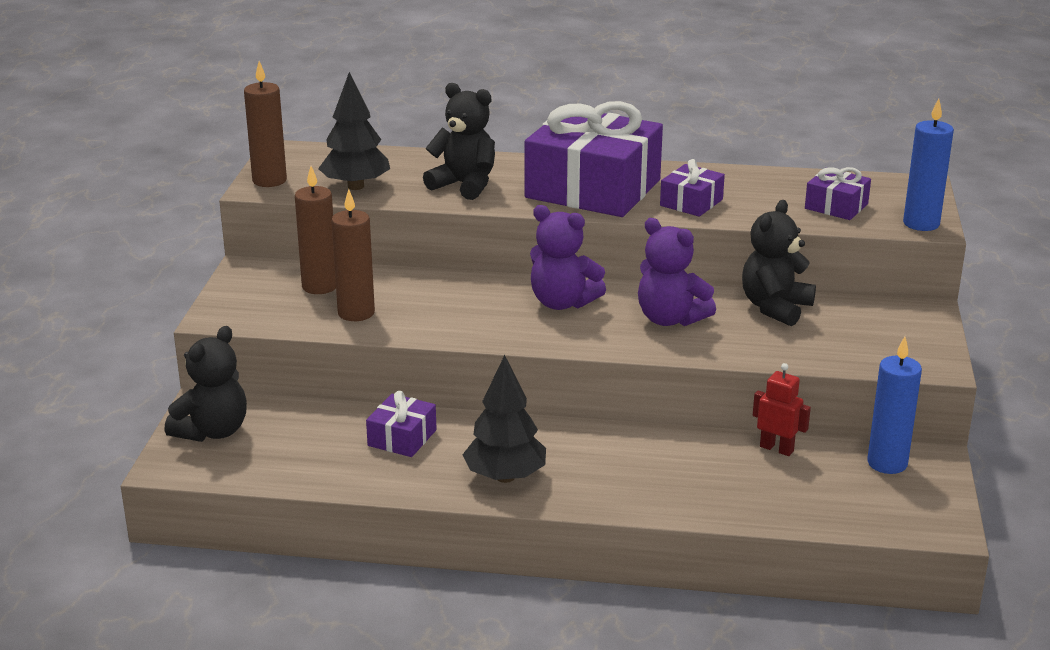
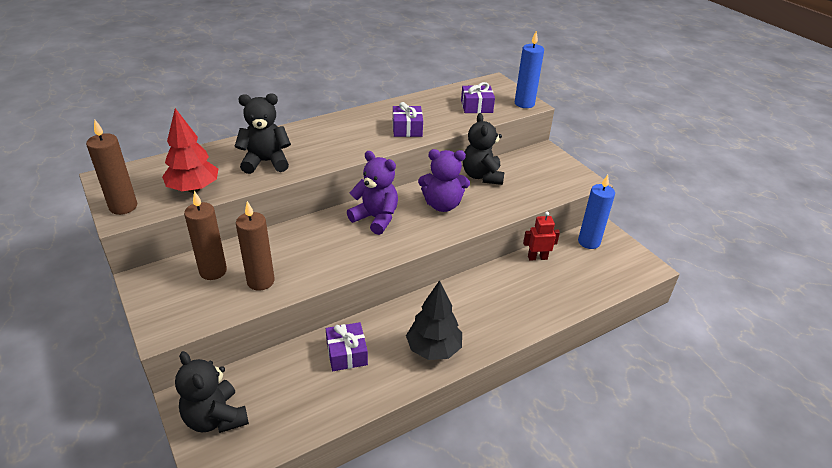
camera: 40 degrees left, 10 degrees up
(213, 431) = (216, 418): black teddy bear -> black teddy bear turned 150 degrees clockwise
(356, 186) = (194, 189): black tree -> red tree
(562, 303) = (376, 218): purple teddy bear -> purple teddy bear turned 135 degrees counterclockwise
(593, 189) = (345, 138): purple gift -> none

